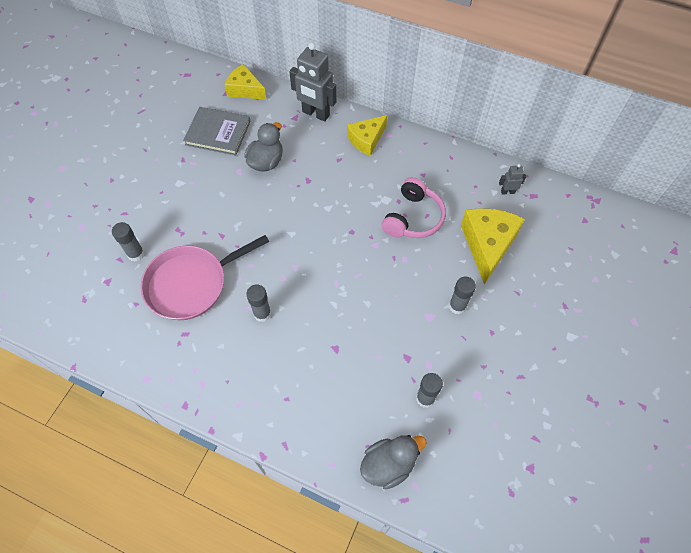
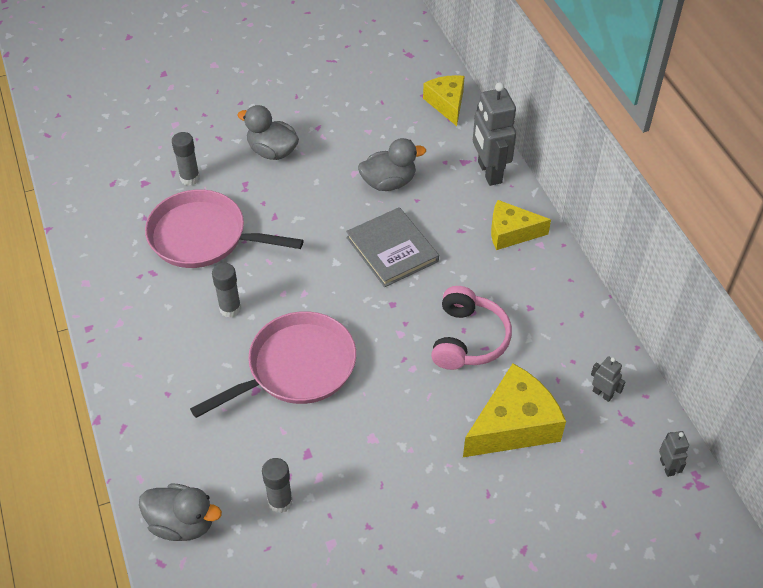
camera: 45 degrees right, 10 degrees down
(171, 196) = (272, 151): none -> grey duck
(218, 133) = (375, 126): grey book -> grey book (392, 249)
(343, 314) = (296, 367): none -> pink pan
(413, 218) = (468, 339): pink headphones -> pink headphones turned 60 degrees counterclockwise
(457, 306) = (410, 452): grey glue stick -> none
(575, 204) = (667, 467): none -> grey robot

